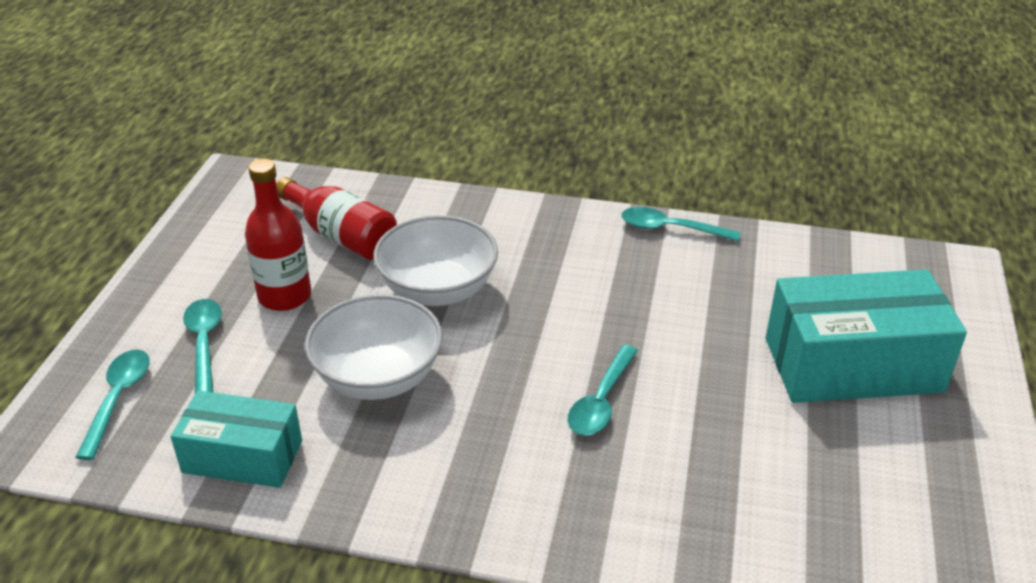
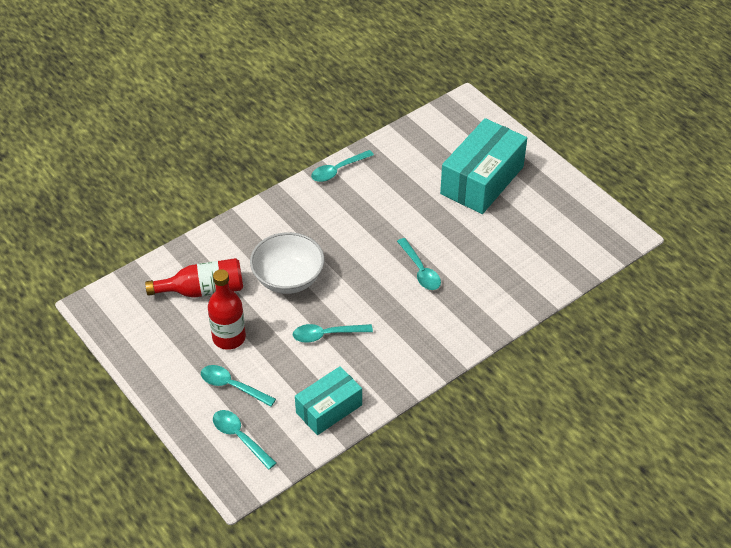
camera: 50 degrees left, 10 degrees up
(378, 377) = (327, 335): white bowl -> turquoise spoon

